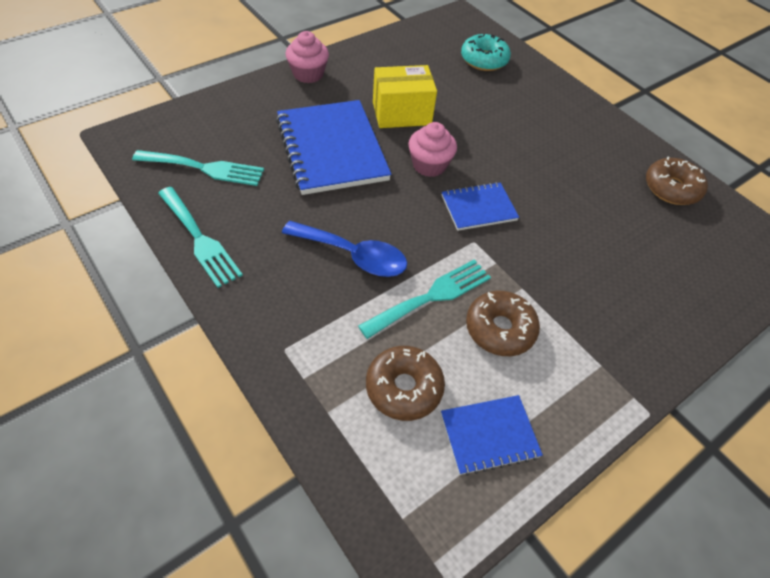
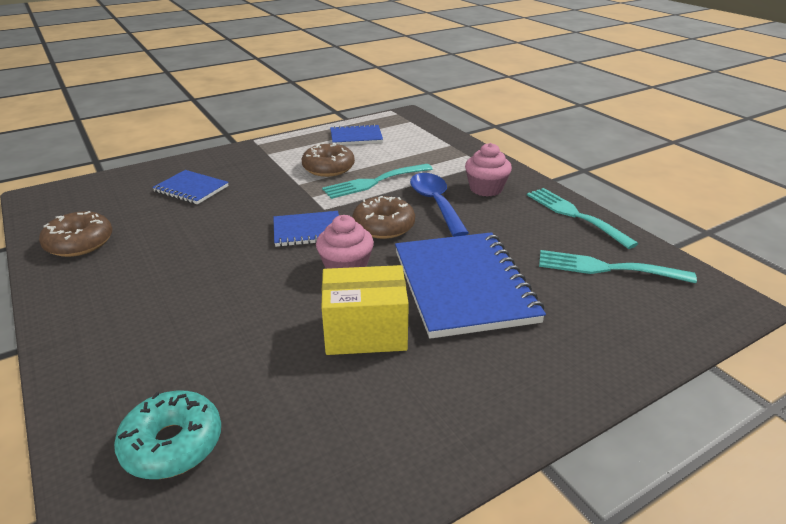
camera: 170 degrees left, 20 degrees down
(308, 74) = (519, 406): pink cupcake -> pink cupcake (486, 189)
(353, 255) = (435, 203): blue spoon -> blue spoon turned 45 degrees clockwise
(404, 388) = (403, 150): brown donut -> brown donut (384, 226)
(640, 273) = (191, 189): none -> blue notebook

